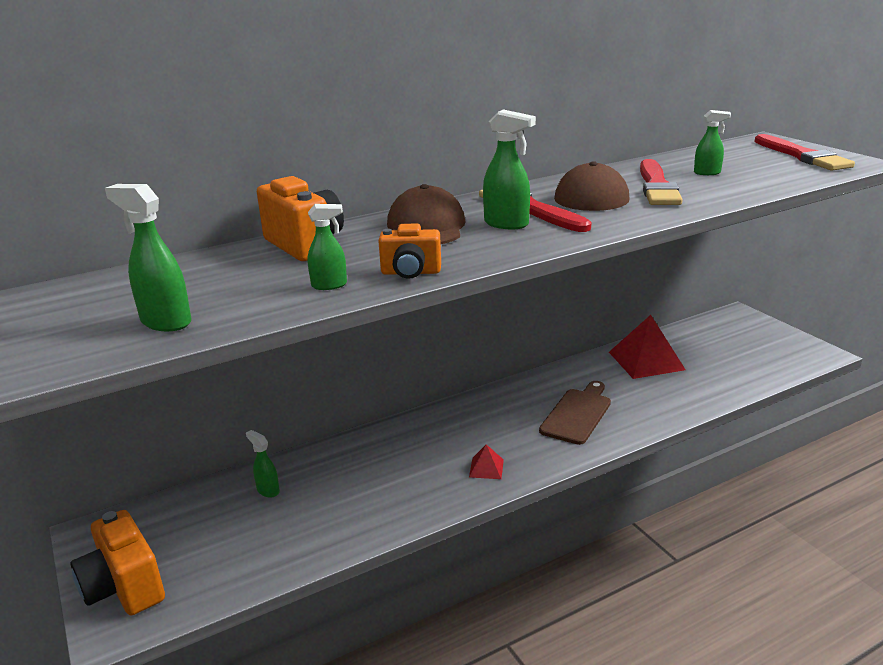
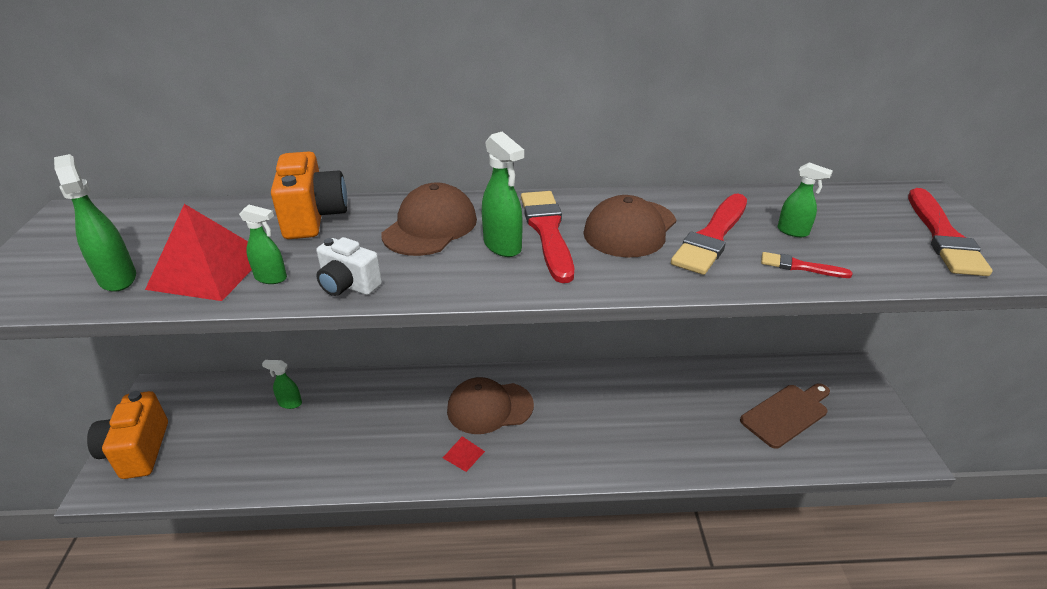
camera: 25 degrees right, 10 degrees up
(268, 490) = (289, 403): green spray bottle -> green spray bottle turned 60 degrees counterclockwise
(411, 273) = (348, 285): orange camera -> white camera
(476, 428) = (489, 407): none -> brown cap
(577, 414) = (588, 428): brown cutting board -> brown cutting board (786, 414)
(646, 360) = (705, 390): red pyramid -> red pyramid (208, 270)
(736, 188) = (800, 266): none -> red brush

